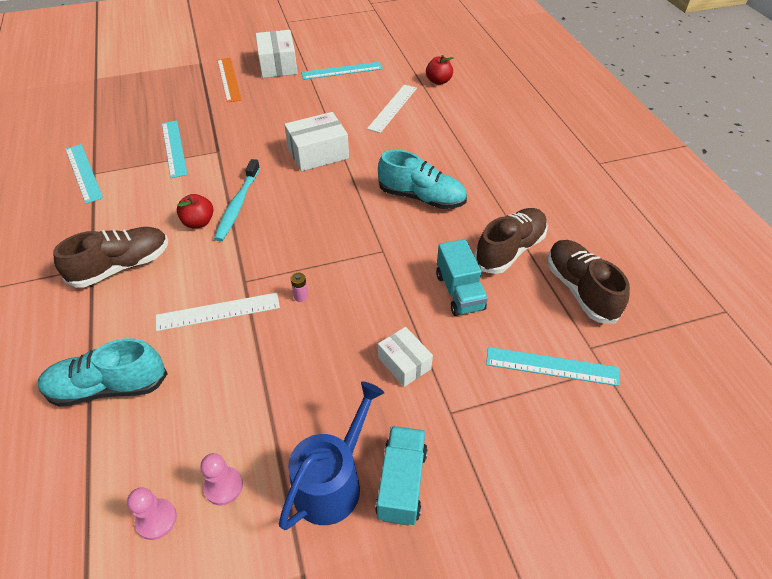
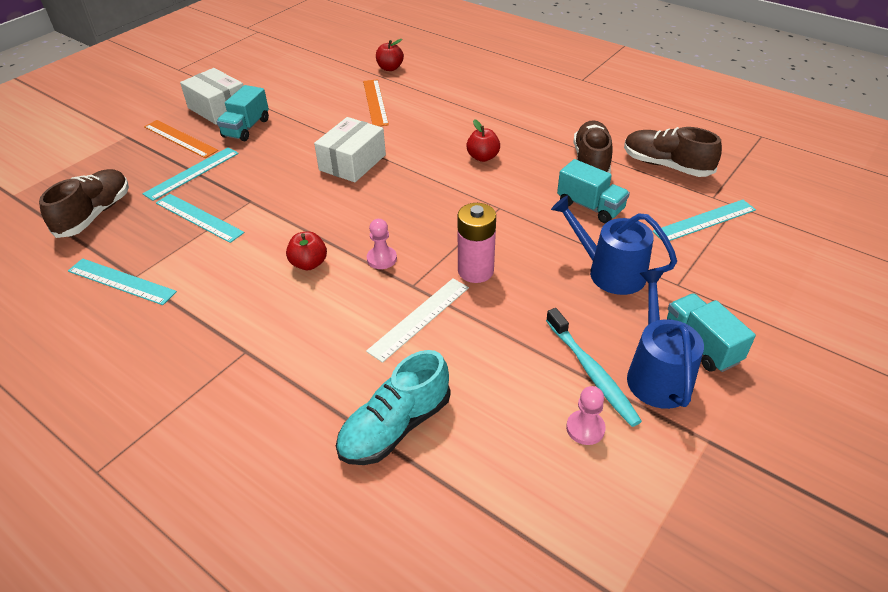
camera: 35 degrees left, 5 degrees down
(121, 266) = (278, 334): brown shoe -> brown shoe (95, 214)
(156, 519) = (564, 484): pink pawn -> pink pawn (382, 259)
(237, 205) = (329, 233): turquoise toothbrush -> turquoise toothbrush (592, 373)
(278, 90) = (246, 128): none -> turquoise truck
(301, 296) = (475, 271): pink battery -> pink battery, size x2.45
(342, 71) = (290, 91): turquoise ruler -> turquoise ruler (192, 173)
(392, 108) = (375, 102): white ruler -> orange ruler
(404, 363) = (610, 272): white box -> blue watering can
(421, 197) = (483, 157): turquoise shoe -> red apple

